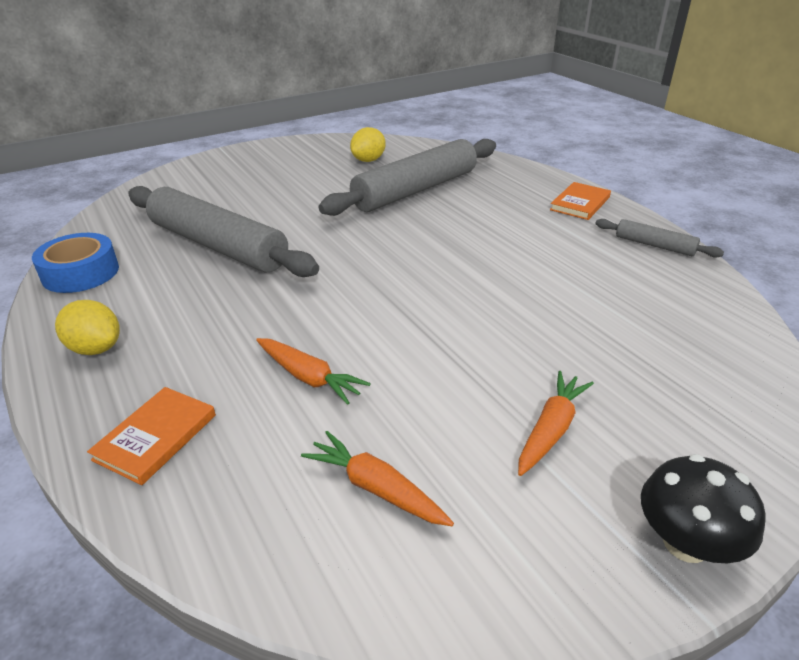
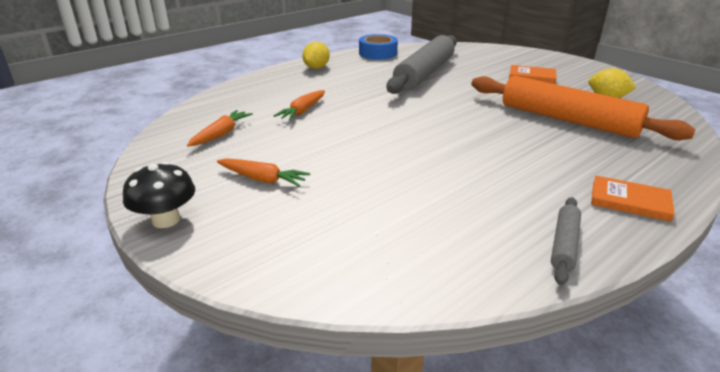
camera: 80 degrees right, 5 degrees down
(155, 437) = (257, 88): orange book -> orange book (532, 76)
(416, 190) = (567, 120): grey rolling pin -> orange rolling pin

